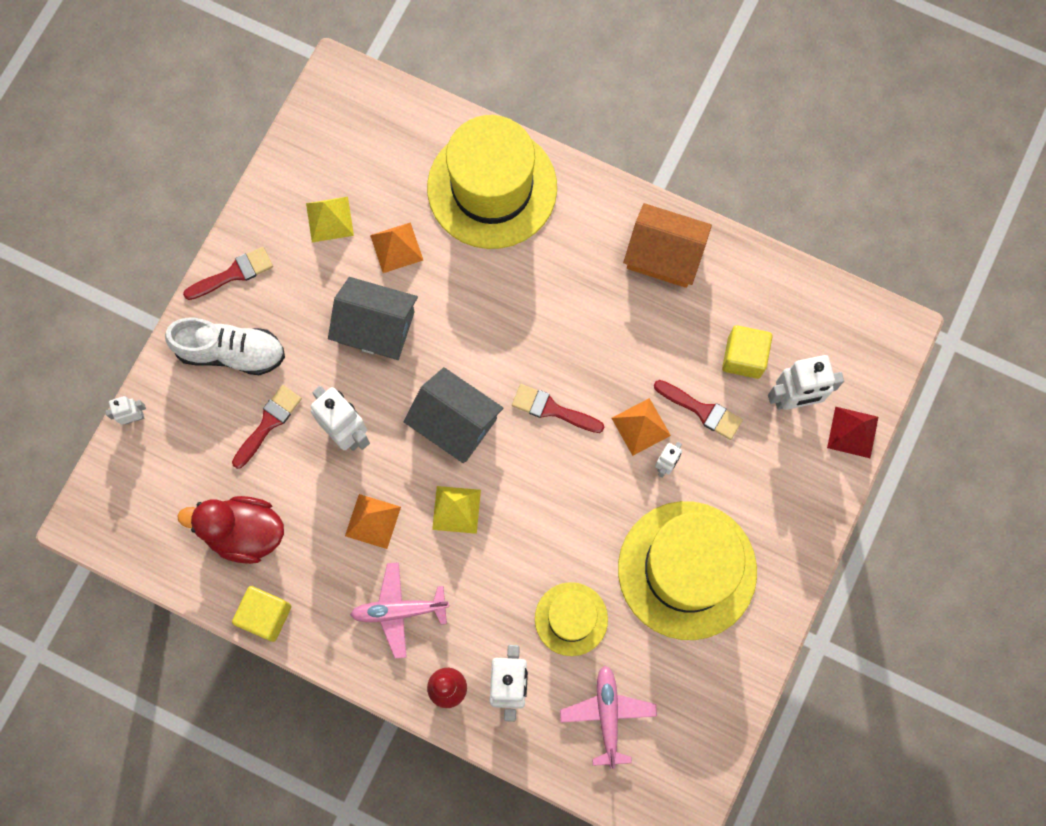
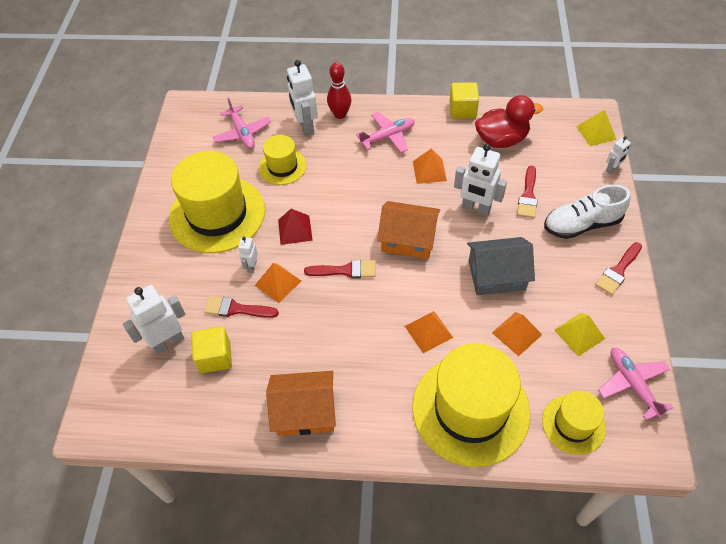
camera: 160 degrees right, 20 degrees down
(312, 146) = (632, 384): none -> pink plane
(398, 133) = (573, 424): none -> yellow hat
(455, 422) = (408, 239): grey house -> orange house
(456, 509) = (381, 194): yellow pyramid -> yellow pyramid (596, 132)
(492, 289) = (428, 331): none -> orange pyramid
(852, 432) = (117, 336): red pyramid -> red pyramid (295, 230)

